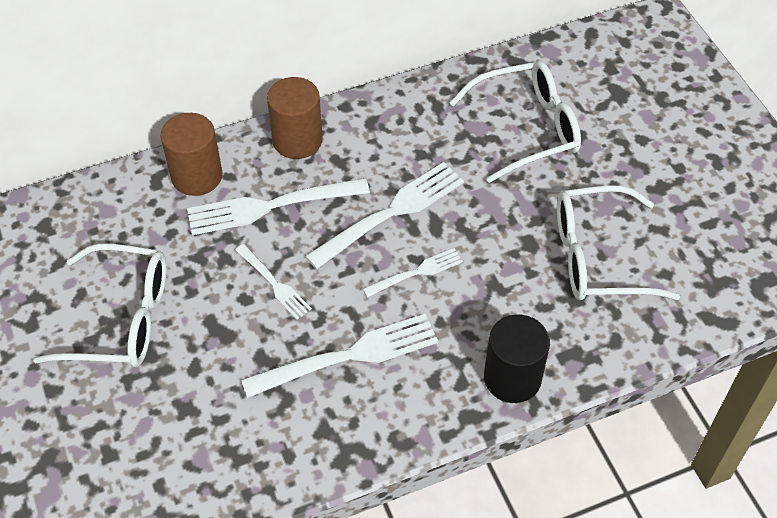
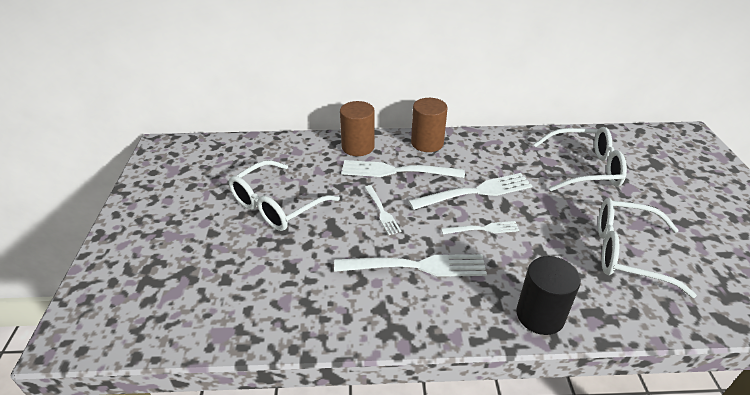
camera: 20 degrees right, 15 degrees down
(122, 318) = (276, 206): white glasses -> white glasses turned 105 degrees clockwise

